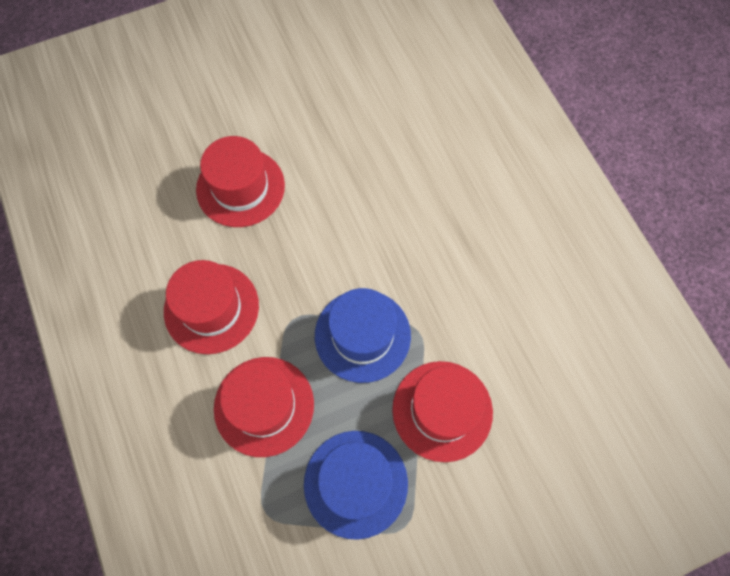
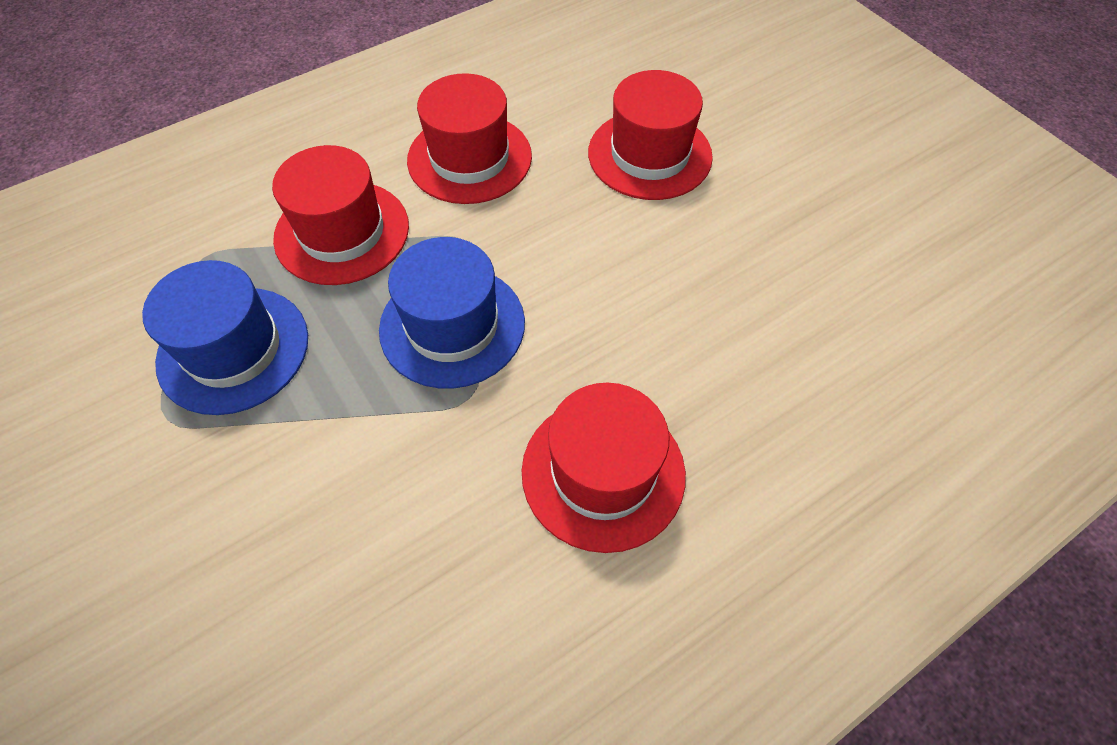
camera: 80 degrees right, 10 degrees down
(442, 410) = (341, 448): red hat -> red hat (603, 472)

